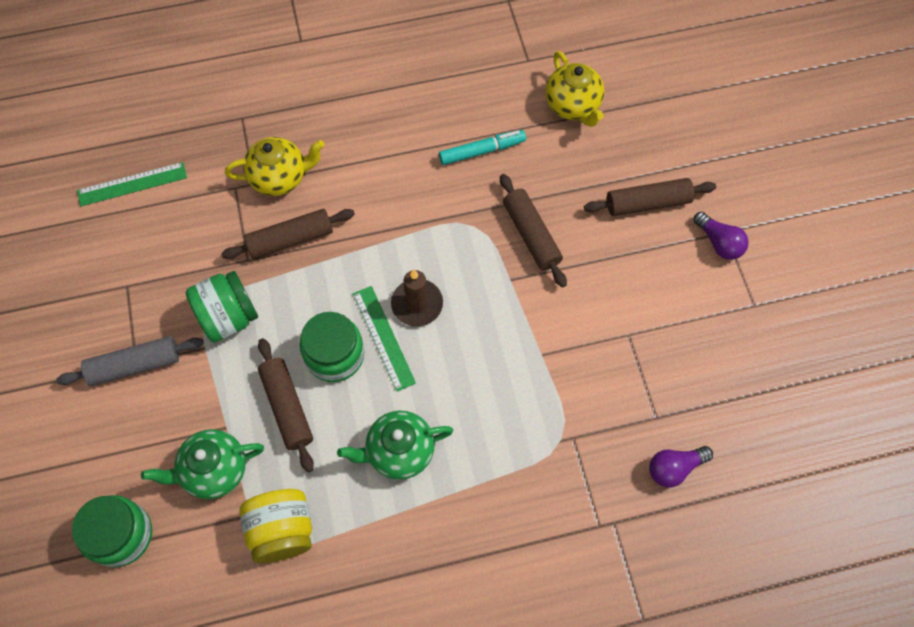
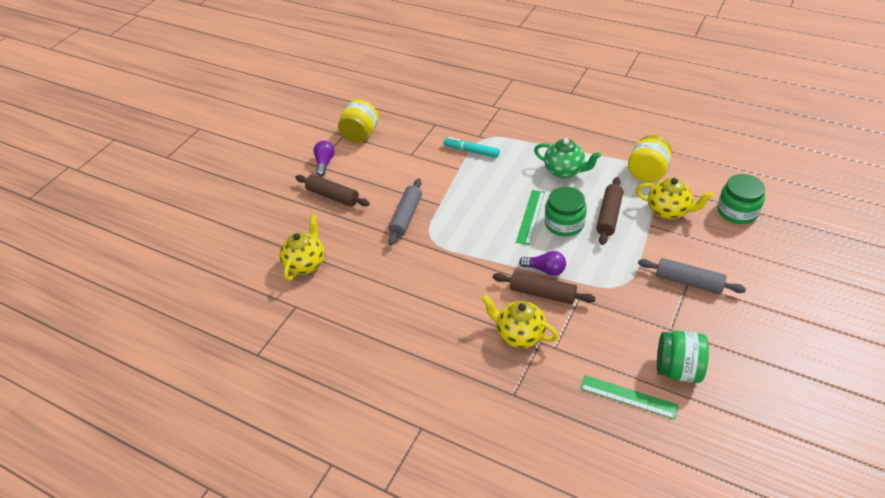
camera: 135 degrees left, 20 degrees down
(214, 470) = (668, 211): green teapot -> yellow teapot
(228, 317) = (612, 274): green jar -> green jar (678, 369)
(417, 304) = (498, 221): brown candle -> none
(482, 151) = (383, 272): turquoise marker -> turquoise marker (471, 151)
(531, 235) = (406, 216): brown rolling pin -> grey rolling pin
(674, 468) = (448, 107): purple light bulb -> purple light bulb (545, 269)
(732, 321) = (360, 135): none -> yellow jar

